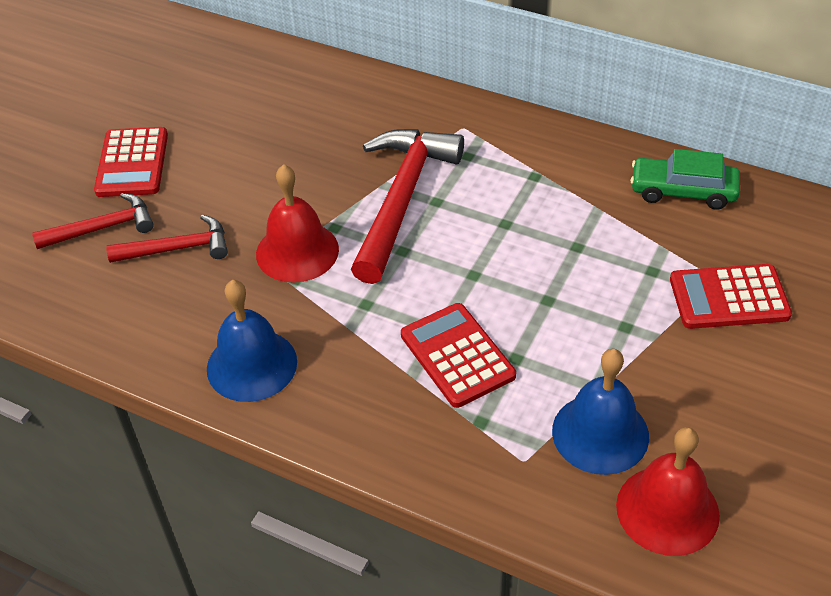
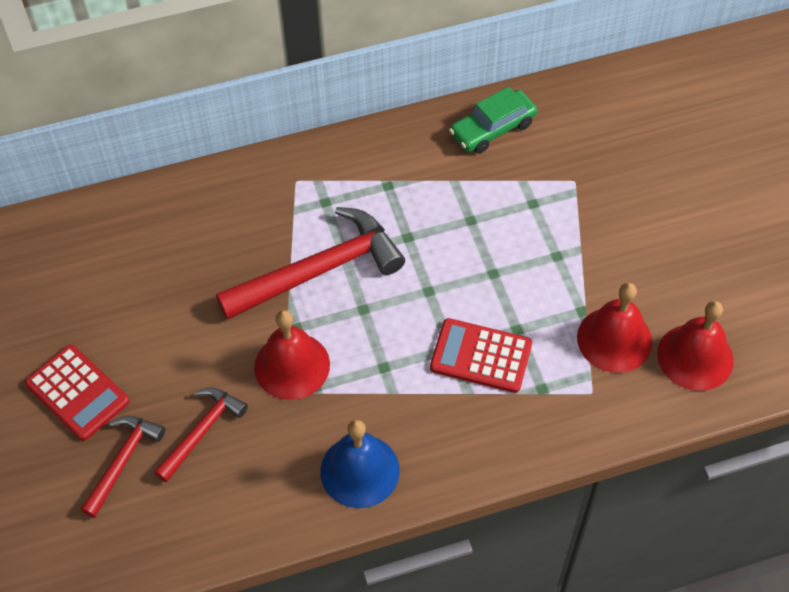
camera: 45 degrees left, 10 degrees up
(402, 200) = (319, 271): red hammer -> red hammer turned 90 degrees clockwise
(600, 433) = (614, 339): blue bell -> red bell
(729, 298) = (594, 189): red calculator -> none

